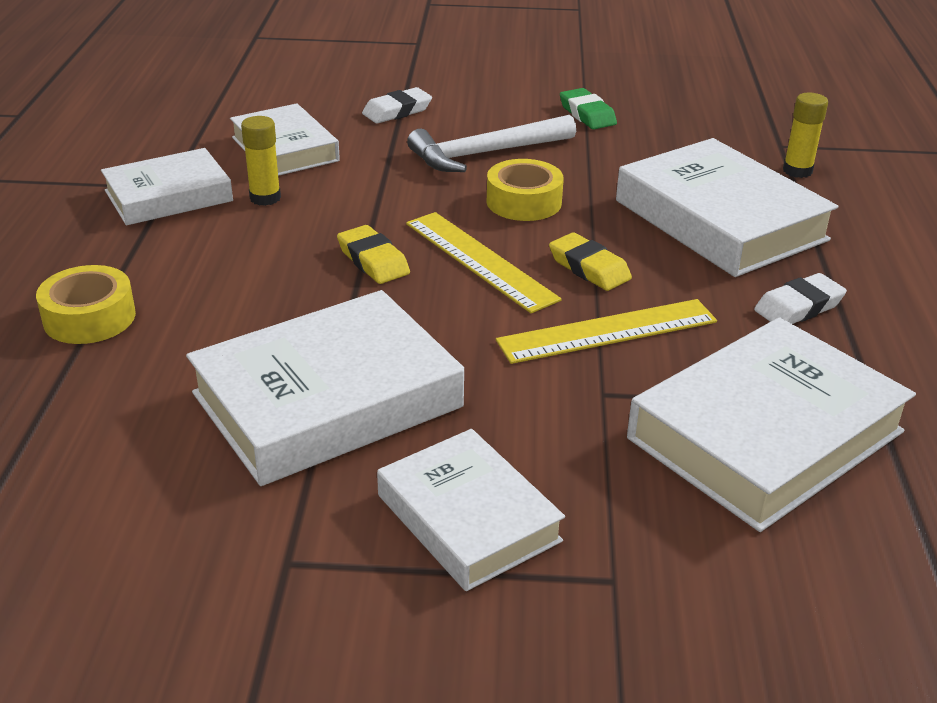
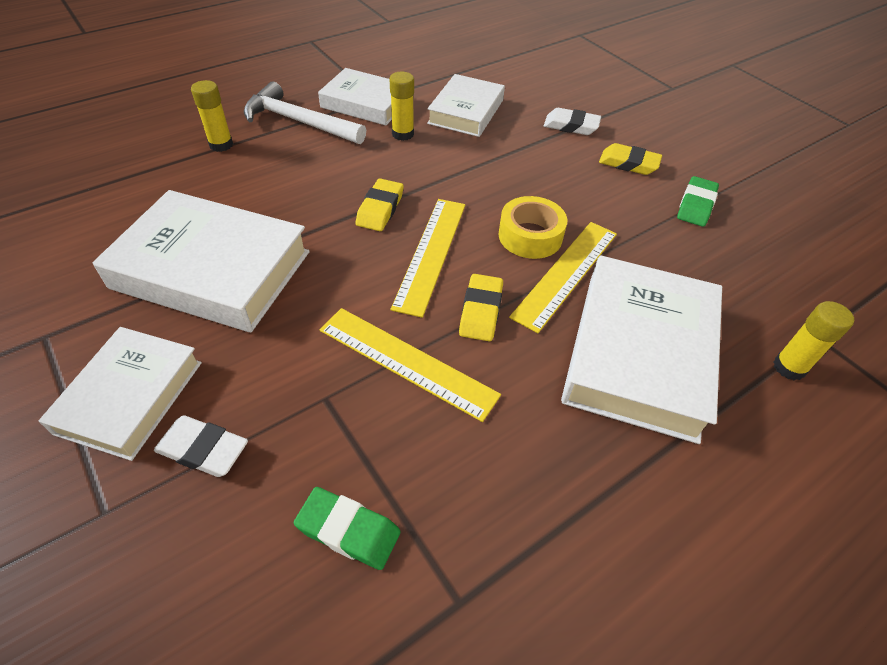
camera: 50 degrees right, 15 degrees up
(89, 318) = (221, 145): yellow tape -> yellow glue stick
(485, 153) = (570, 187): white hammer -> white hammer (299, 122)
(492, 113) = (628, 163): none -> yellow eraser
(594, 208) = (566, 273): none -> yellow ruler
(765, 435) = (348, 530): white book -> green eraser
(798, 307) = (562, 469): white eraser -> white eraser (203, 449)

